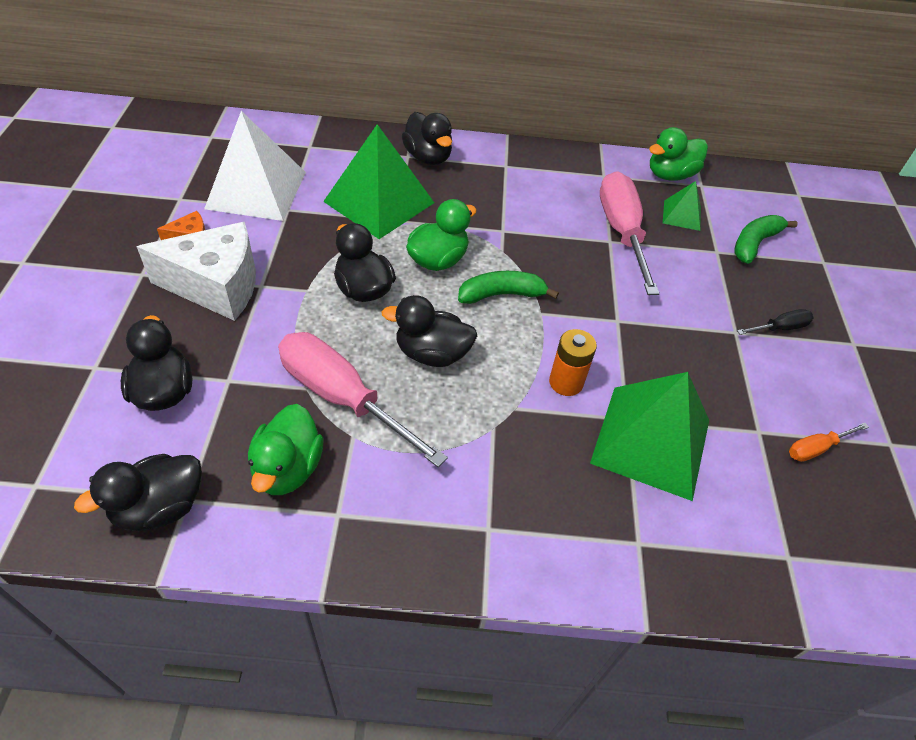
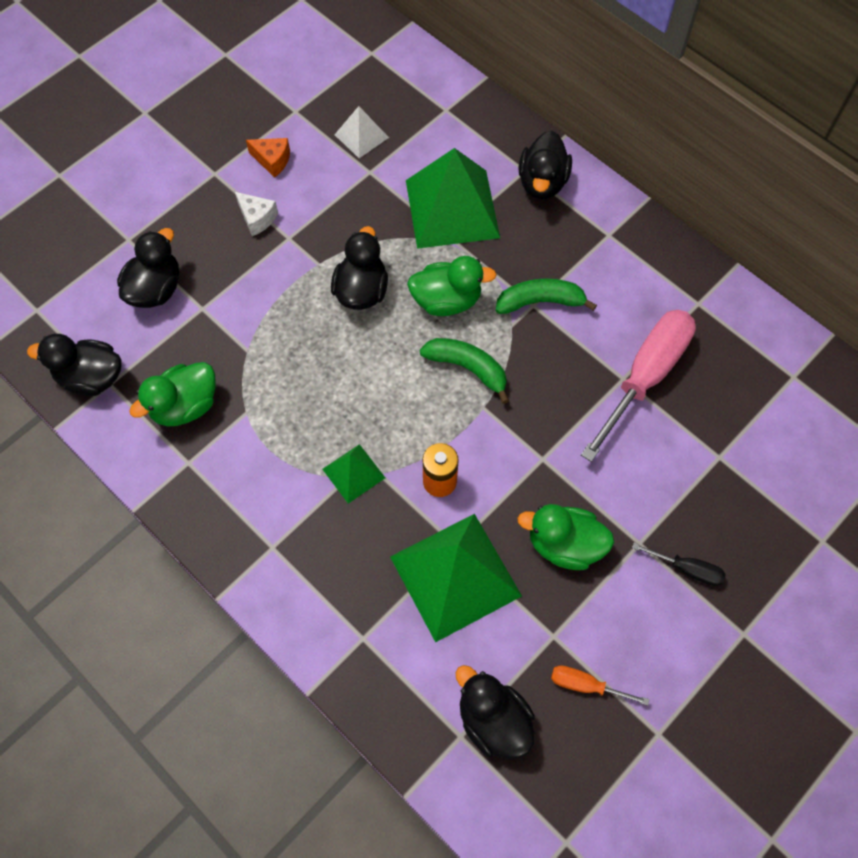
camera: 45 degrees right, 15 degrees up
(217, 286) = (257, 218): white cheese -> white cheese, size x0.45
(256, 190) = (361, 136): white pyramid -> white pyramid, size x0.49
(343, 398) = (265, 377): pink screwdriver -> none
(432, 354) = (361, 384): black duck -> black duck (493, 720)
(670, 175) = (772, 345): green duck -> green duck (564, 544)
(682, 215) = (729, 396): green pyramid -> green pyramid (353, 473)
(754, 243) = (770, 474): green banana -> green banana (540, 302)

